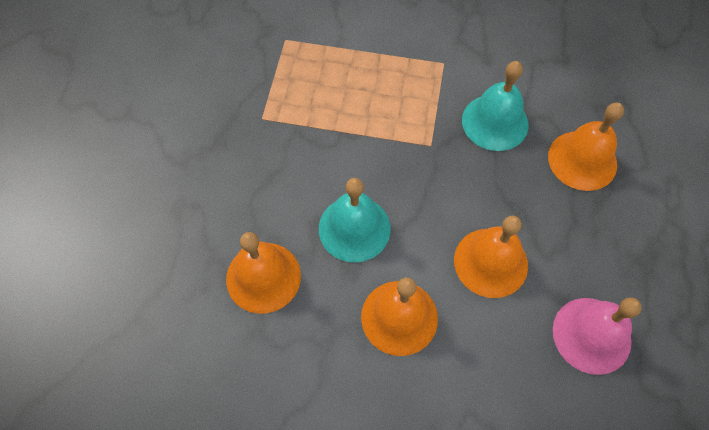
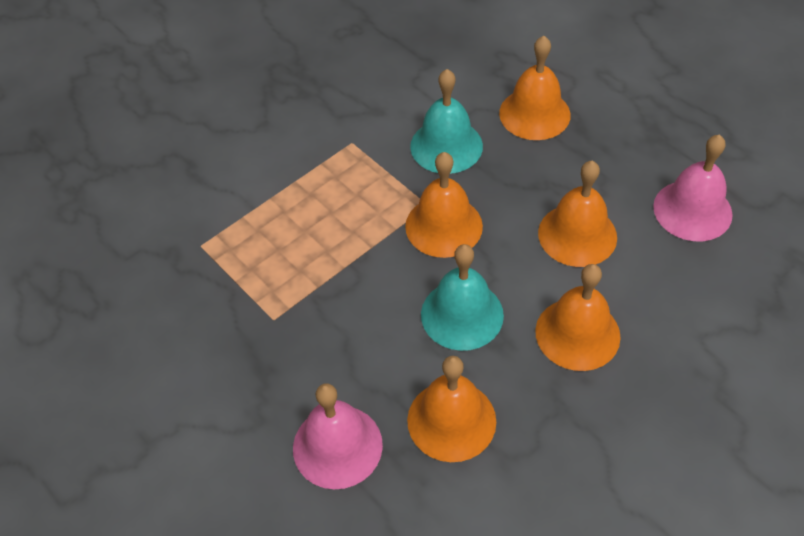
camera: 50 degrees left, 10 degrees down
(195, 220) = (337, 446): none -> pink bell
(421, 167) = (443, 226): none -> orange bell

